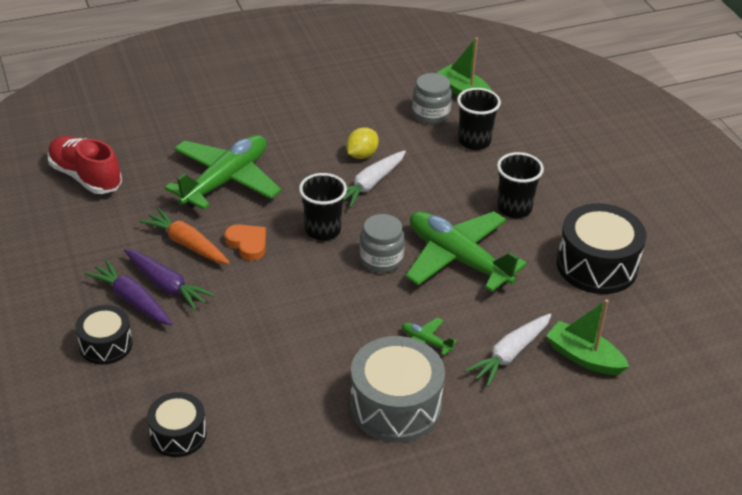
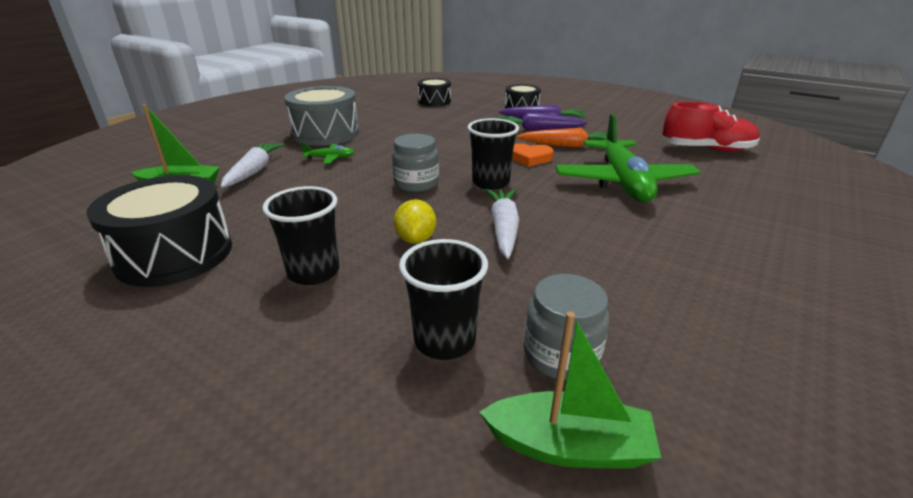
camera: 145 degrees right, 10 degrees down
(361, 155) = (556, 251): yellow lemon -> yellow lemon (416, 239)
(458, 259) = (345, 206): green plane -> none

